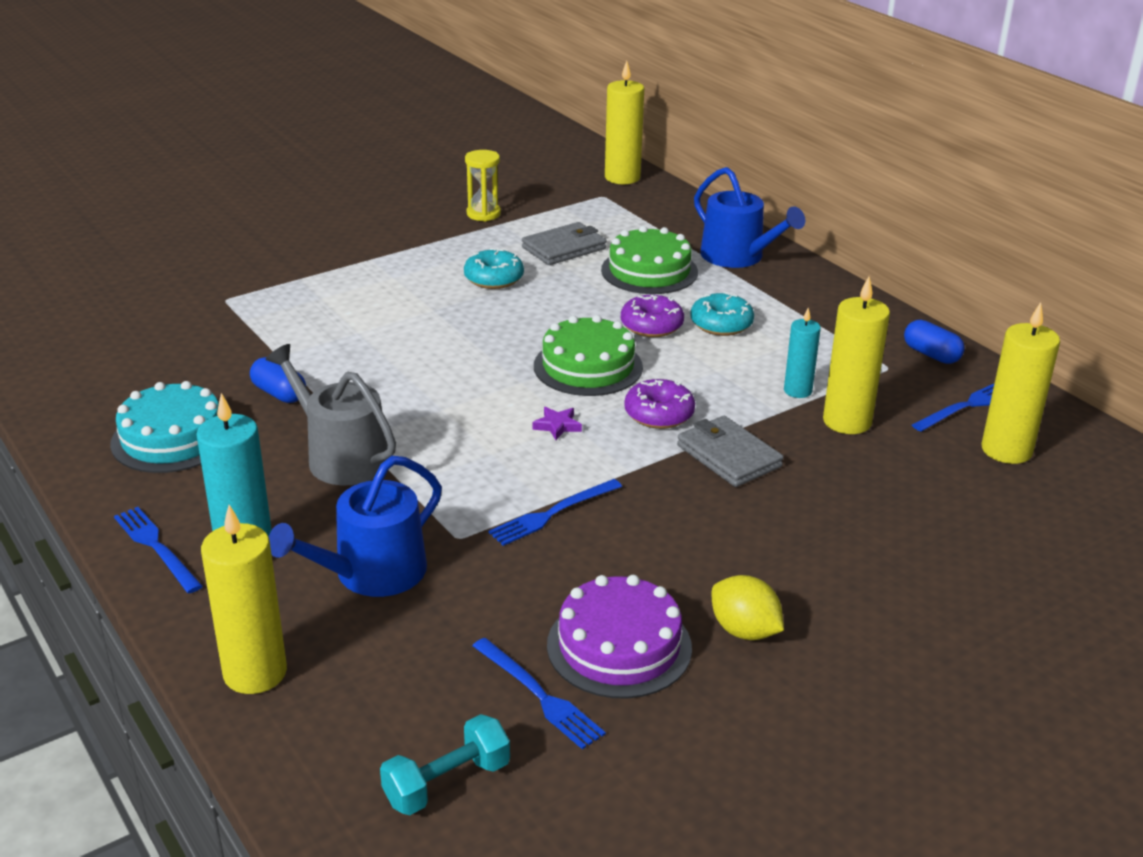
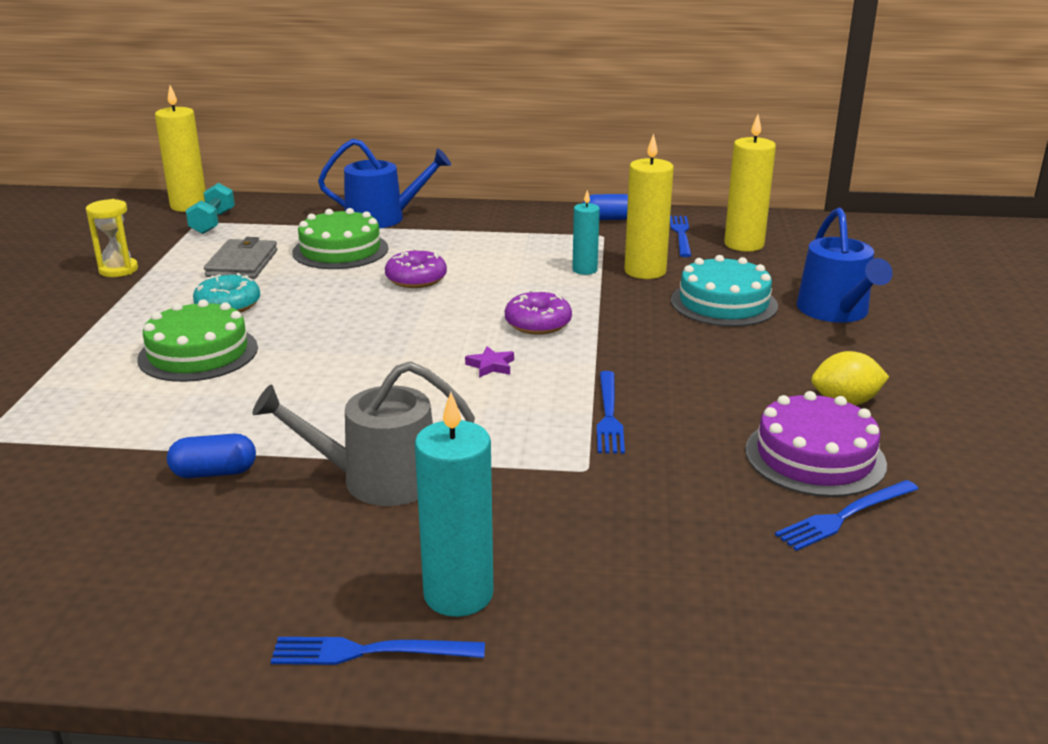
camera: 50 degrees left, 5 degrees down
(172, 438) = (181, 567): turquoise cake -> turquoise cake (724, 303)
(255, 673) = (665, 662): yellow candle -> none
(371, 574) = (585, 533): blue watering can -> blue watering can (836, 312)
(447, 783) = (925, 608): turquoise dumbbell -> turquoise dumbbell (213, 222)
(539, 695) = (844, 516): blue fork -> blue fork turned 150 degrees clockwise
(588, 366) = (429, 322): green cake -> green cake (198, 353)
(721, 324) = (459, 258): turquoise donut -> none
(728, 456) = (628, 322): grey wallet -> none

